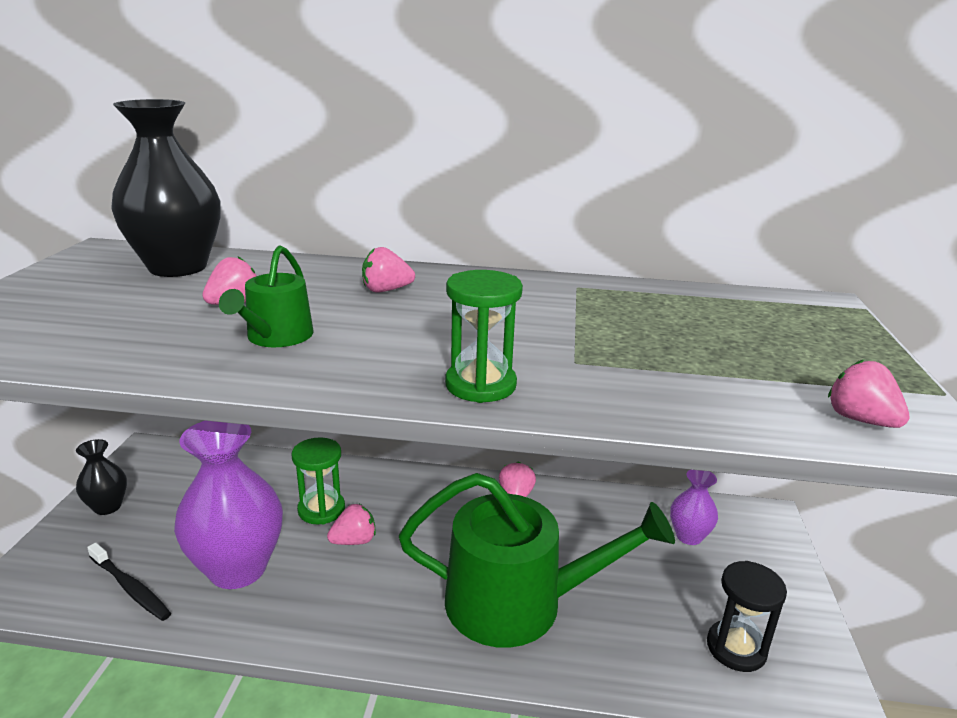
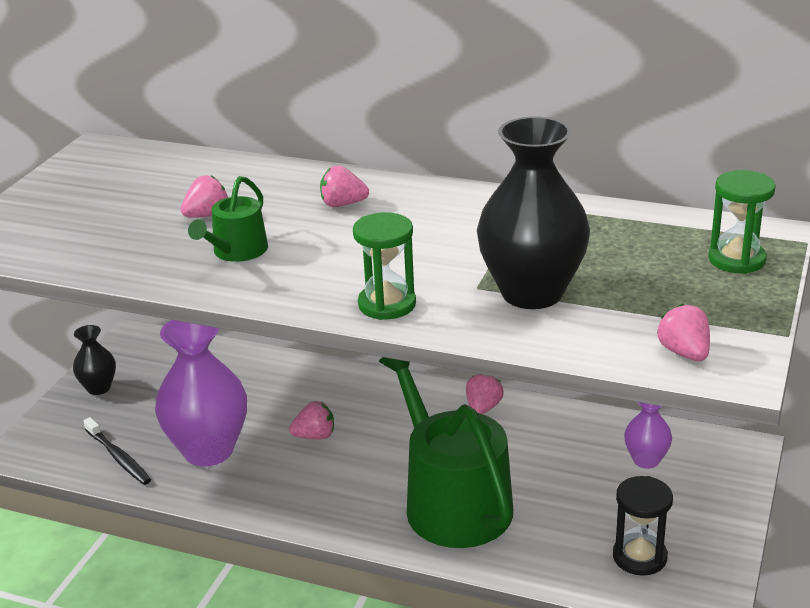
camera: 15 degrees right, 5 degrees up
(178, 267) = (163, 172): black vase -> black vase (532, 293)
(321, 509) = (290, 406): green hourglass -> green hourglass (736, 260)
(518, 602) = (452, 501): green watering can -> green watering can turned 135 degrees counterclockwise

